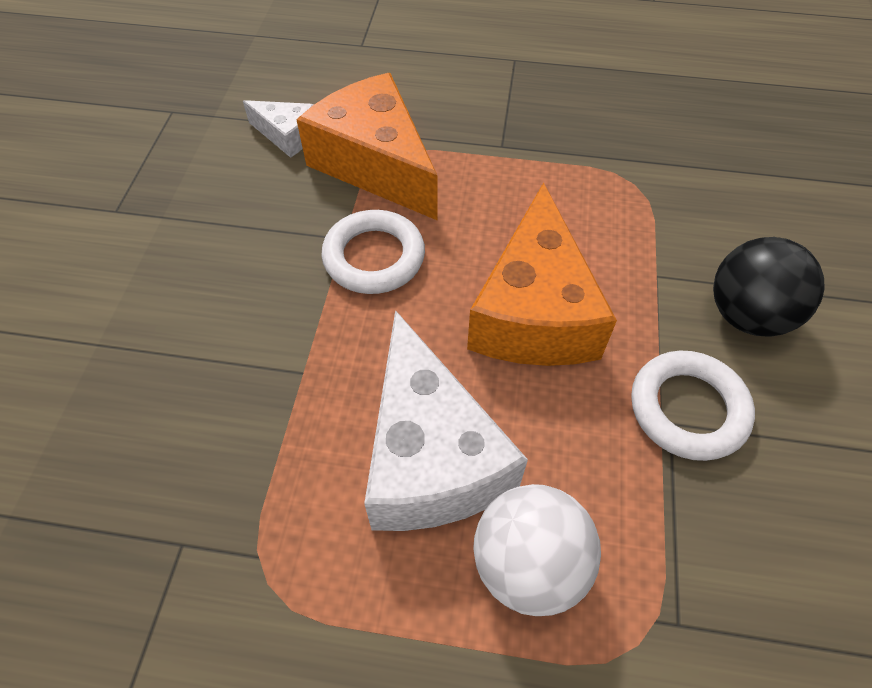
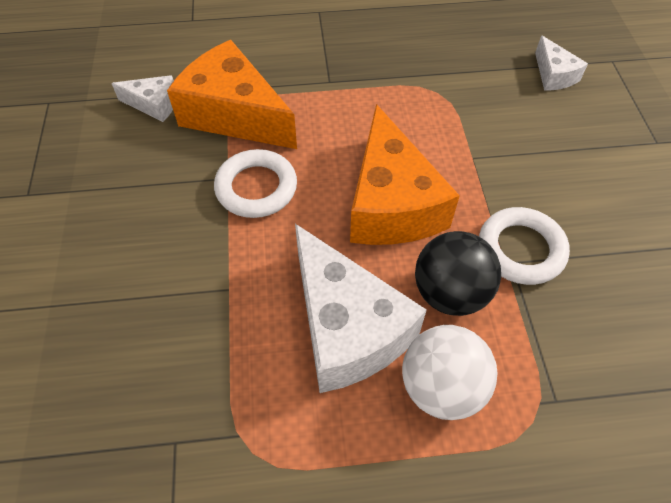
camera: 15 degrees left, 0 degrees up
(747, 315) = (543, 173): black ball -> black ball (450, 293)
(798, 190) = (553, 75): none -> white cheese

